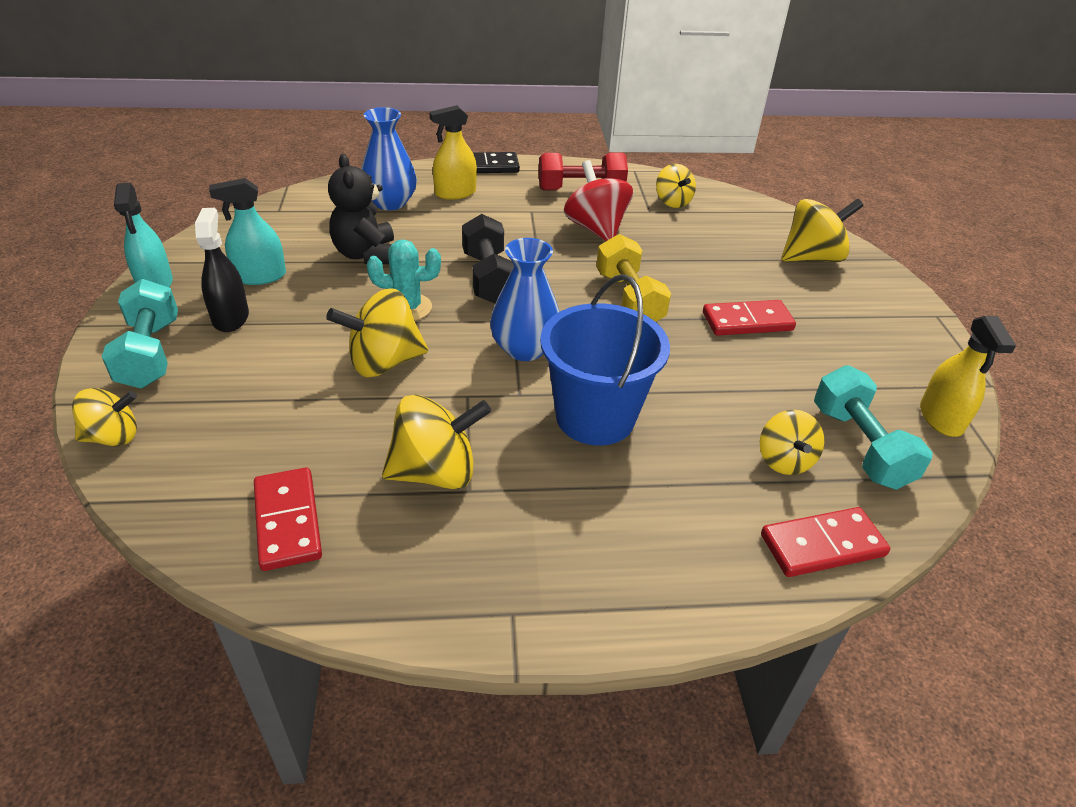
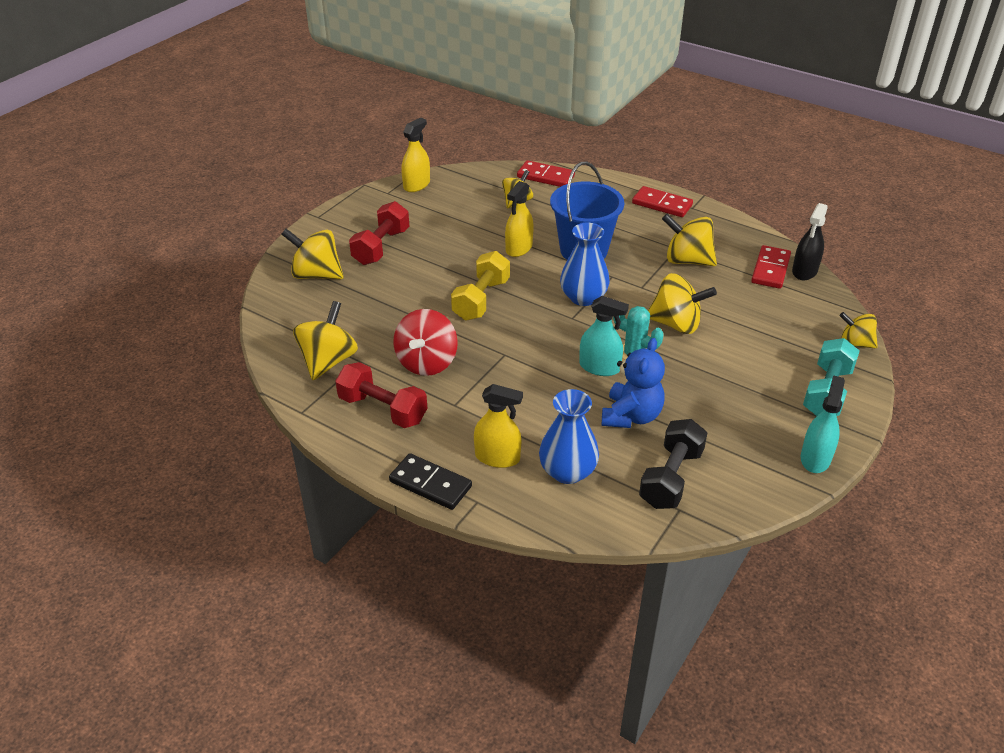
camera: 140 degrees left, 0 degrees up
(230, 317) = (763, 399): black spray bottle -> black spray bottle (804, 271)
(260, 276) = (728, 430): turquoise spray bottle -> turquoise spray bottle (599, 367)
(366, 255) = (631, 416): black teddy bear -> blue teddy bear
(488, 278) = (556, 355): black dumbbell -> black dumbbell (671, 478)
(672, 202) = (328, 361): yellow spinning top -> yellow spinning top, size x1.55
(676, 381) = (519, 248): none -> yellow spray bottle
(747, 321) = (430, 258): red domino -> red domino (662, 204)
(814, 311) = (381, 247): none -> red dumbbell
(859, 446) = (474, 192): turquoise dumbbell -> none

